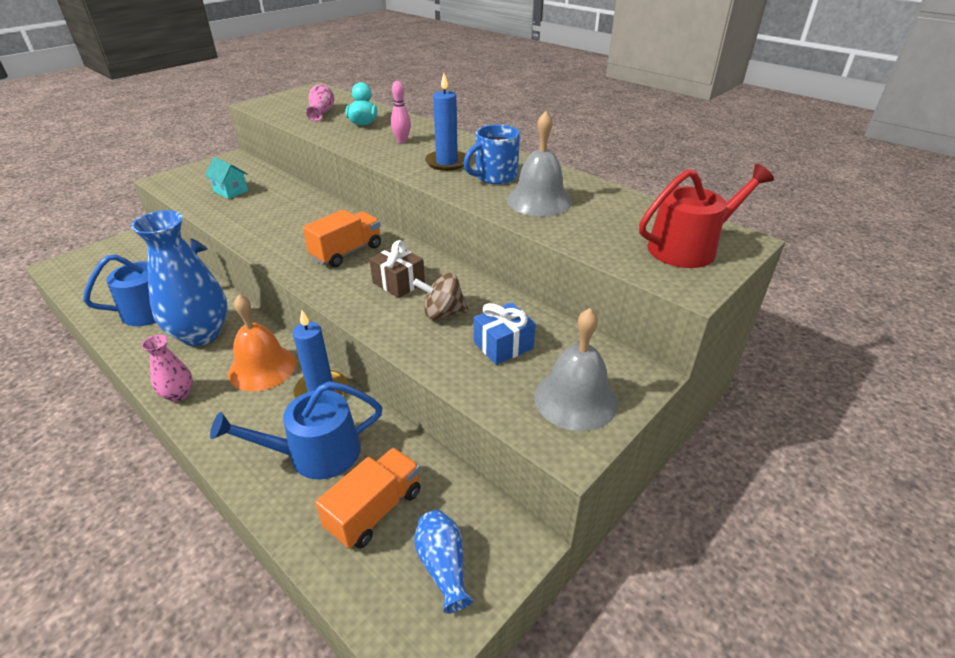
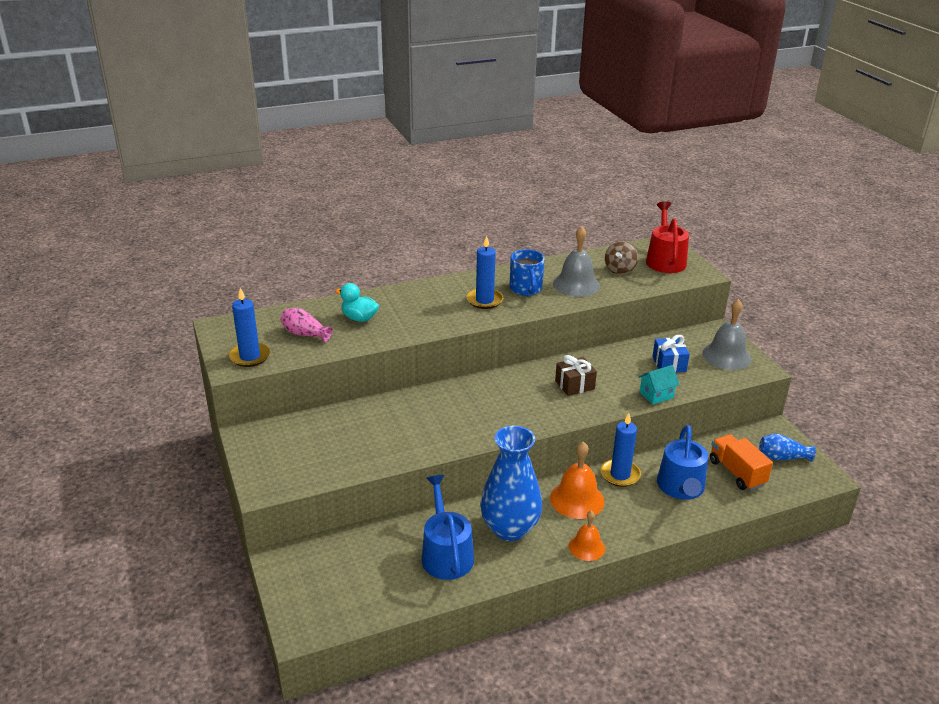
camera: 65 degrees left, 5 degrees down
(178, 394) = (586, 547): pink vase -> orange bell
(231, 191) = (339, 445): turquoise house -> turquoise house (656, 395)
(275, 105) = (250, 356): none -> blue candle
(347, 252) = (514, 399): orange truck -> none
(402, 141) = (421, 309): pink bowling pin -> none
(443, 313) = (623, 376): brown spinning top -> brown spinning top (620, 270)

